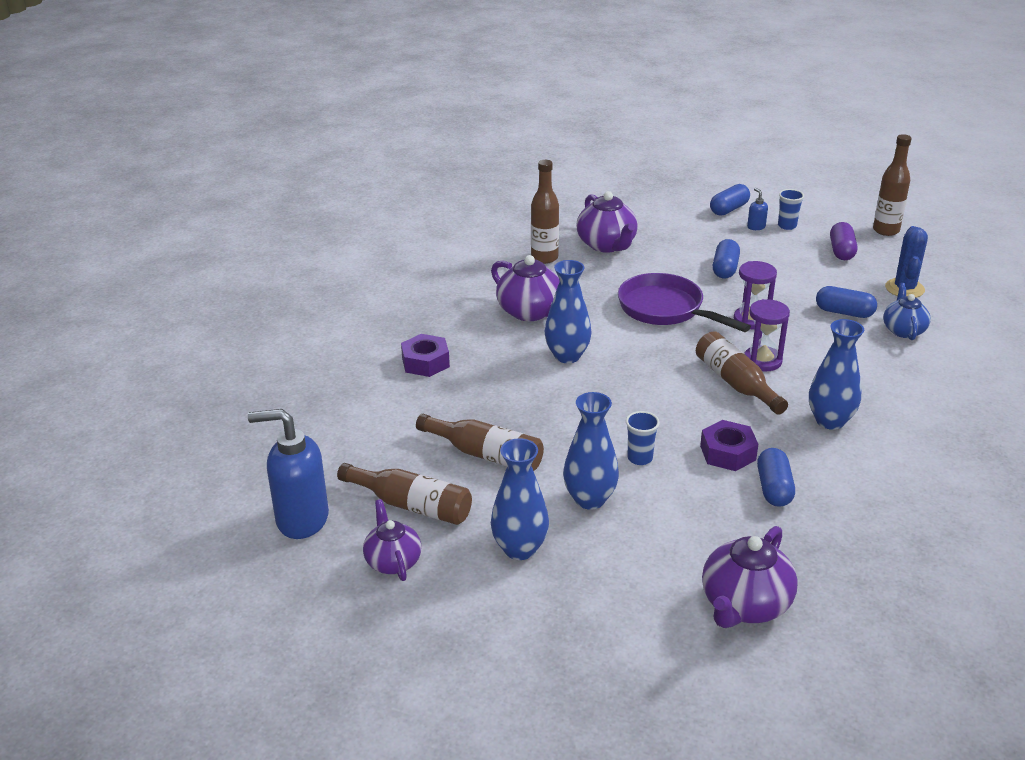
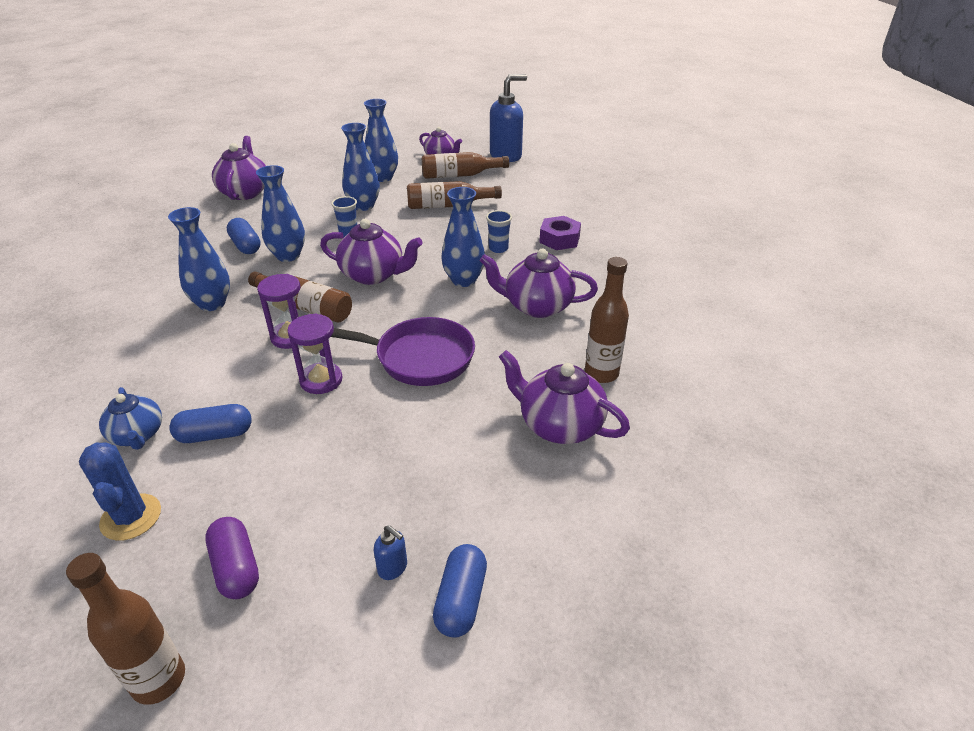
camera: 145 degrees right, 5 degrees up
(649, 393) = (373, 275): none -> purple teapot
(725, 269) = (390, 447): blue capsule -> none
(727, 453) = (288, 255): purple nut -> blue vase
(787, 226) = (344, 598): blue cup -> blue cup (498, 248)

